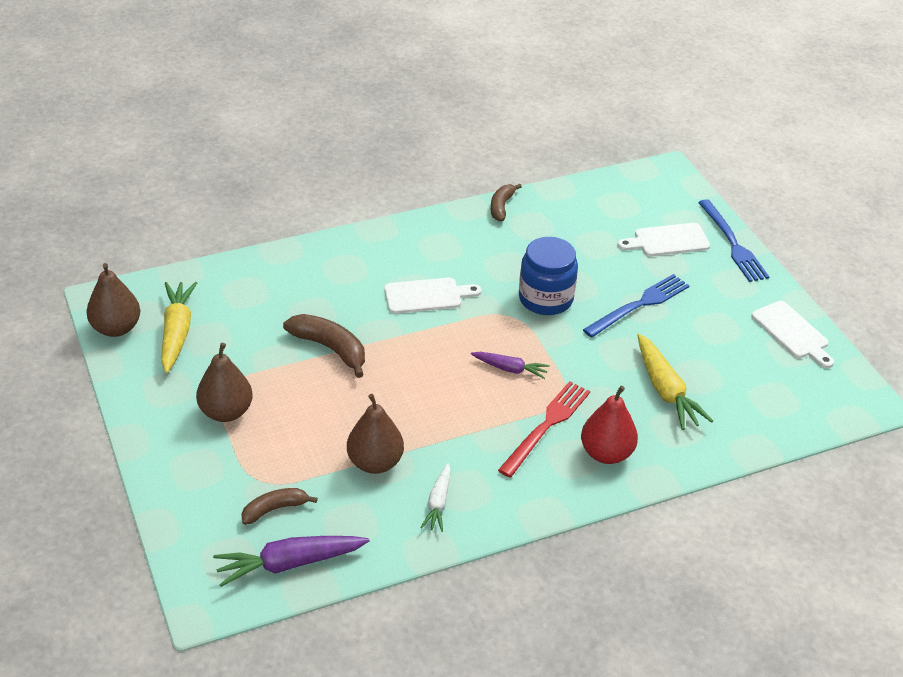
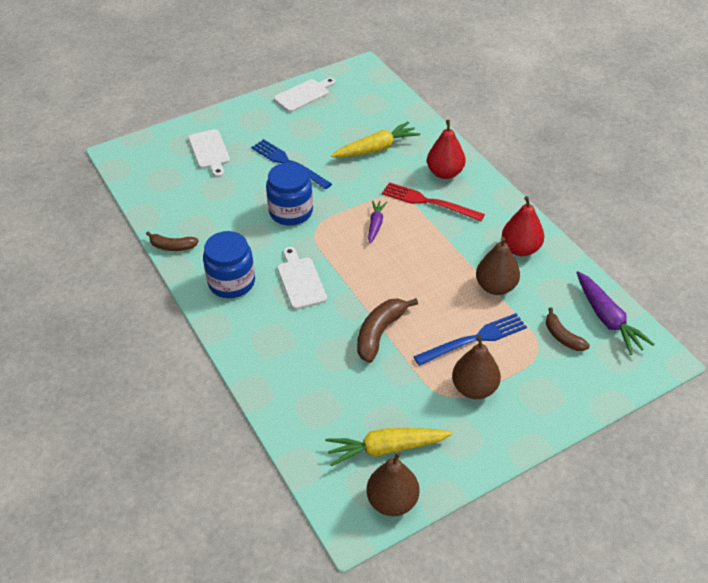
camera: 95 degrees left, 5 degrees up
(437, 245) = (231, 282): none -> blue jar
(438, 503) = (520, 249): white carrot -> red pear
(732, 243) = (209, 120): blue fork -> blue fork (474, 339)

